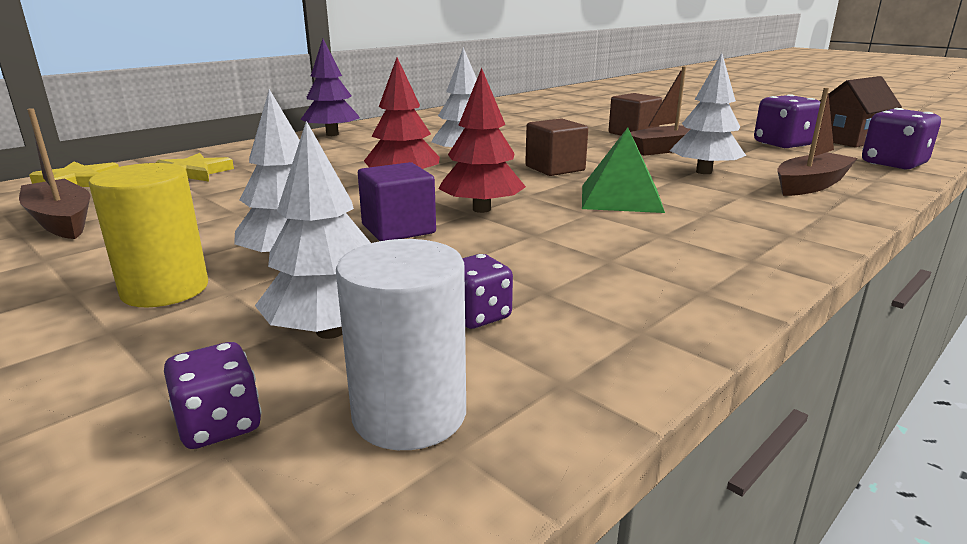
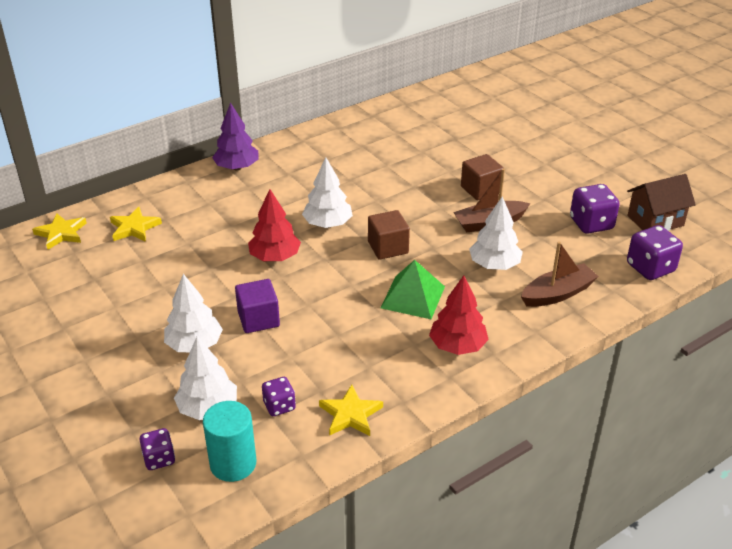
camera: 10 degrees right, 15 degrees up
(61, 221) = (63, 286): brown boat -> none
(165, 290) = (129, 364): yellow cylinder -> none
(409, 414) = (233, 464): white cylinder -> turquoise cylinder
(481, 209) = (315, 301): red tree -> red tree (457, 346)
(621, 314) = (350, 414): none -> yellow star

